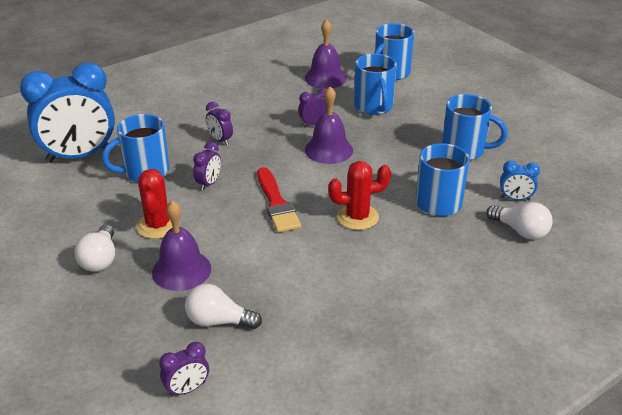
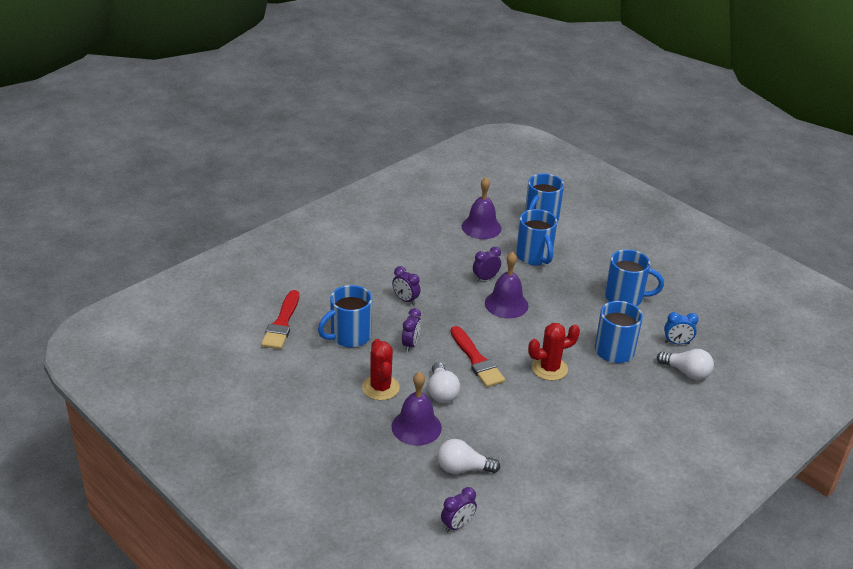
camera: 10 degrees left, 0 degrees up
(79, 156) = (282, 324): blue clock -> red brush
(100, 259) = (343, 422): white light bulb -> white light bulb (441, 392)

